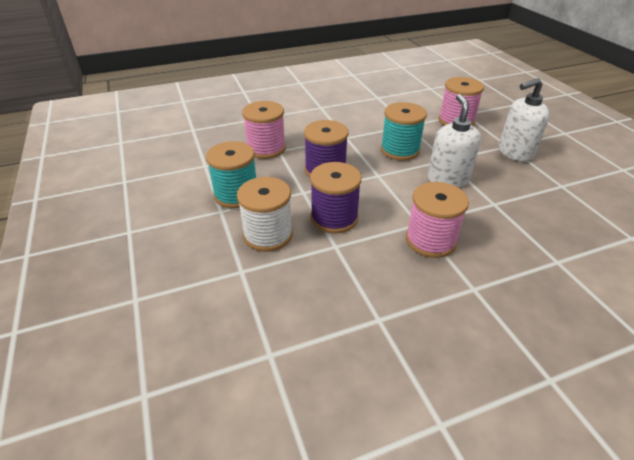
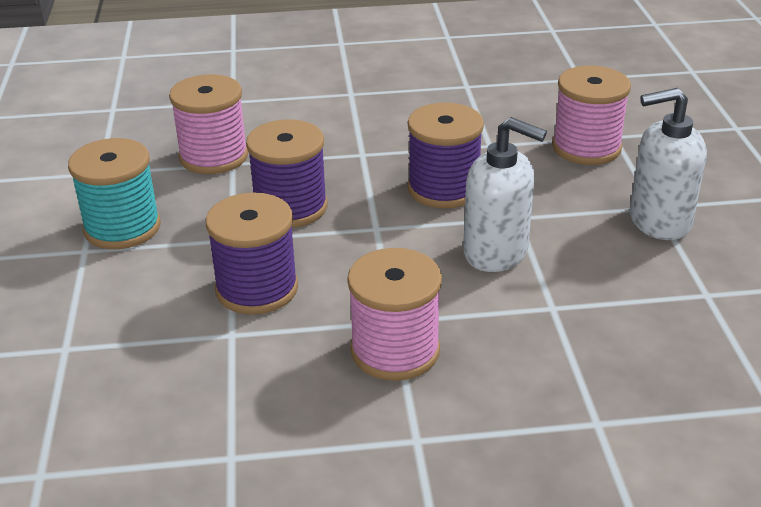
camera: 15 degrees right, 5 degrees down
(268, 234) = (136, 299): white spool -> none
(400, 150) = (443, 189): turquoise spool -> purple spool
(448, 179) = (496, 252): white soap dispenser -> white soap dispenser turned 105 degrees clockwise

